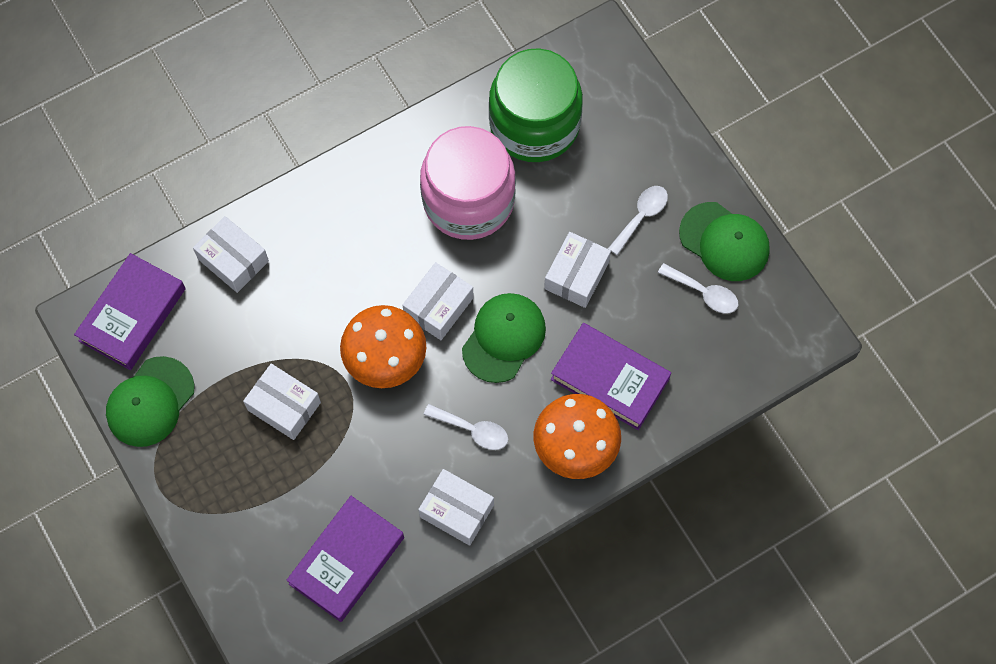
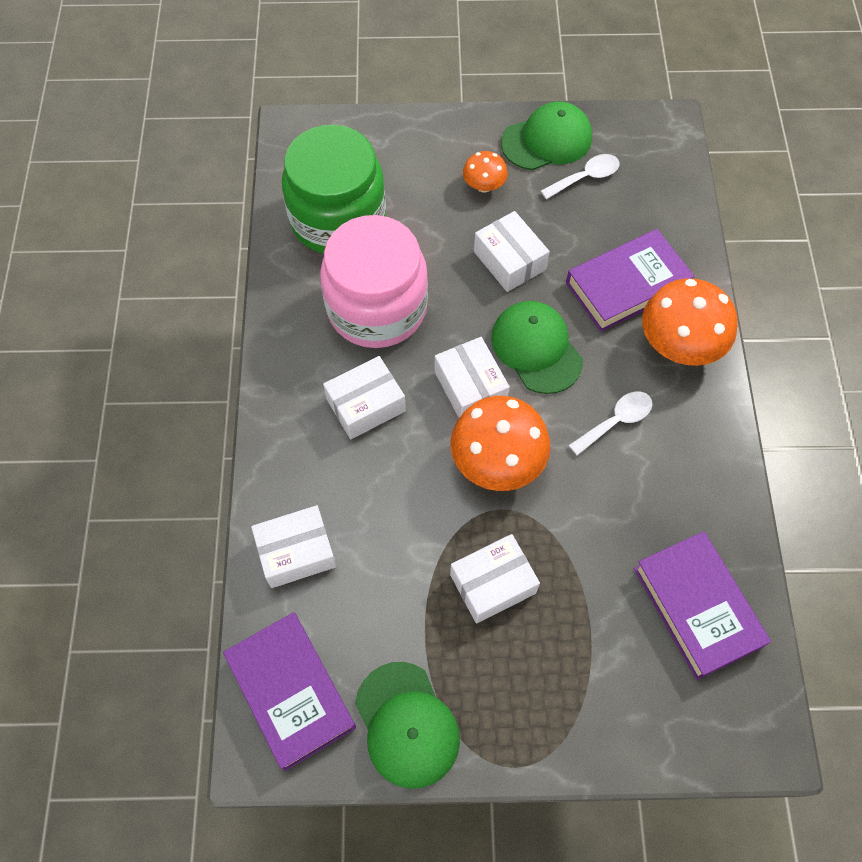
camera: 60 degrees left, 5 degrees down
(456, 511) = (693, 477): white box -> white box (366, 405)
(641, 216) = (484, 185): white spoon -> orange mushroom

